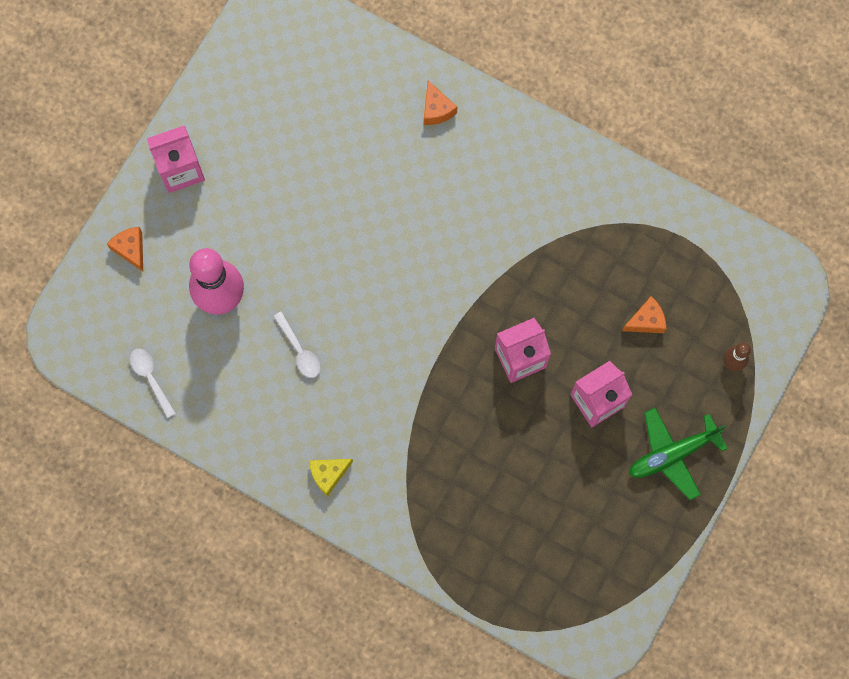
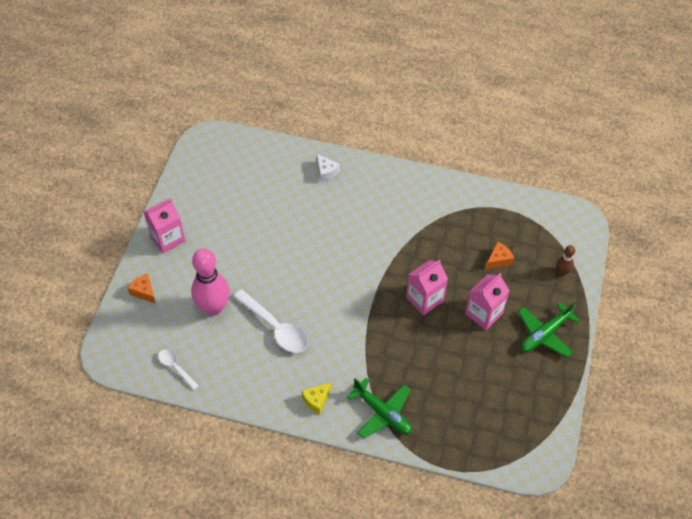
camera: 15 degrees left, 20 degrees down
(299, 350) = (275, 327): white spoon -> white spoon, size x1.81
(412, 515) = (382, 413): none -> green plane
(436, 109) = (326, 172): orange cheese -> white cheese

